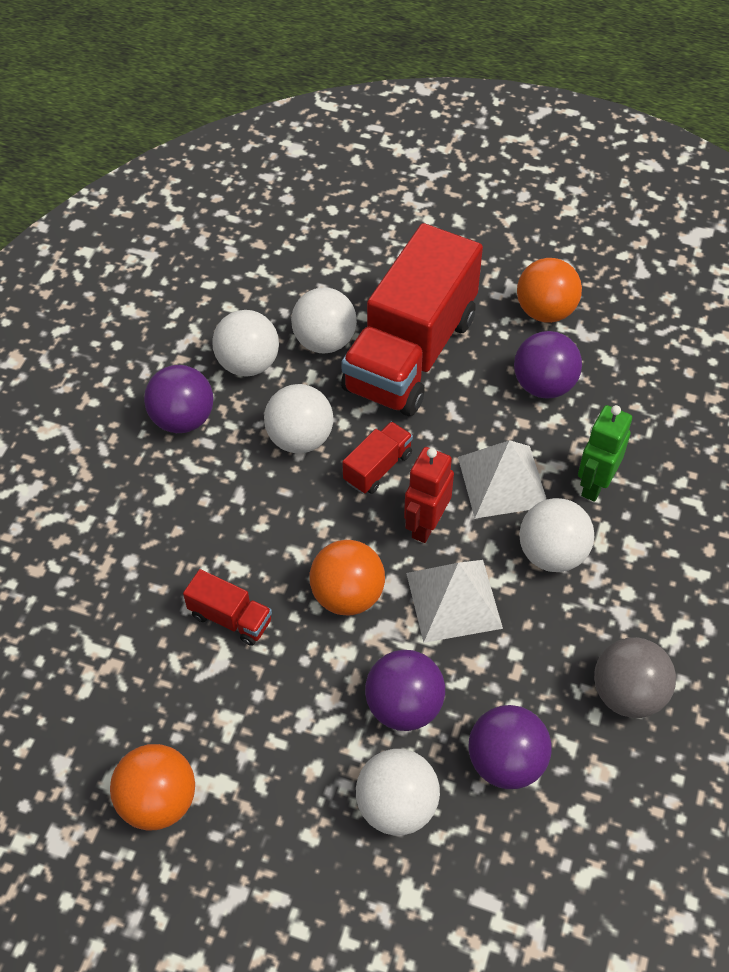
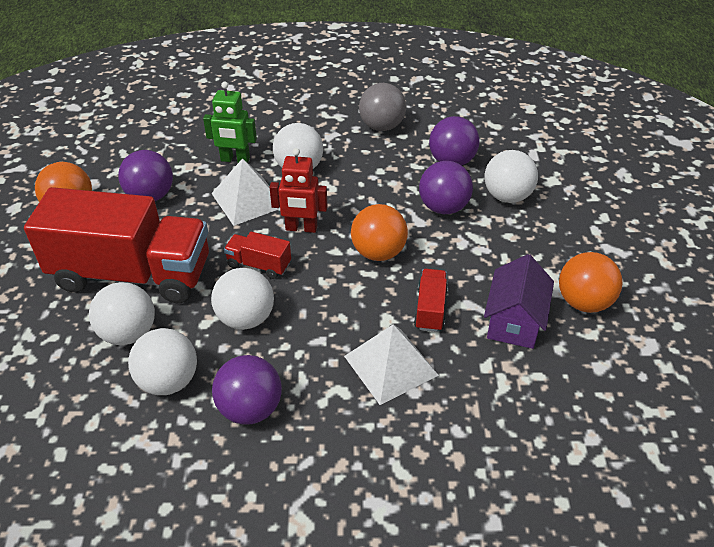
camera: 110 degrees left, 10 degrees down
(169, 701) = (514, 322): none -> purple house
(454, 600) = (355, 202): white pyramid -> white pyramid (390, 365)

